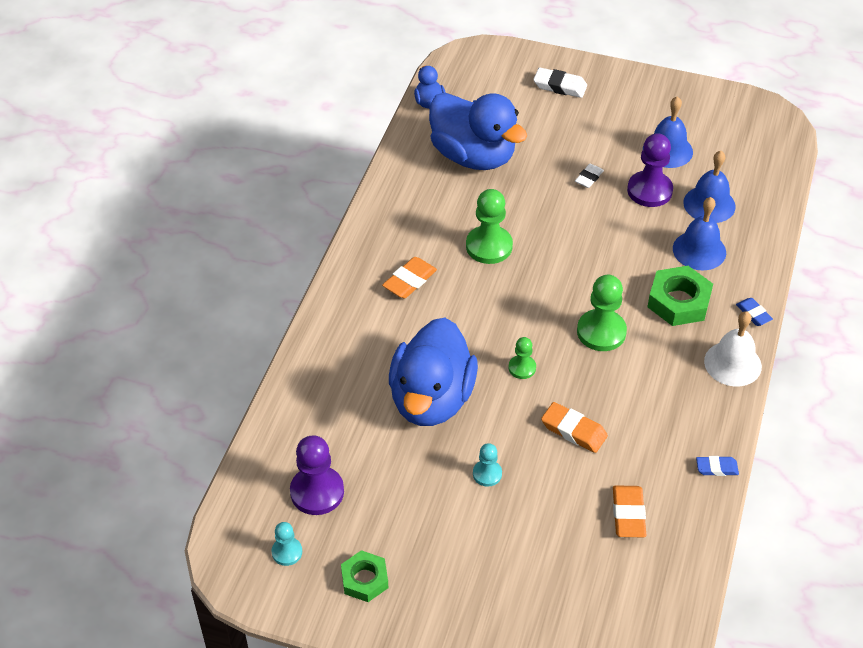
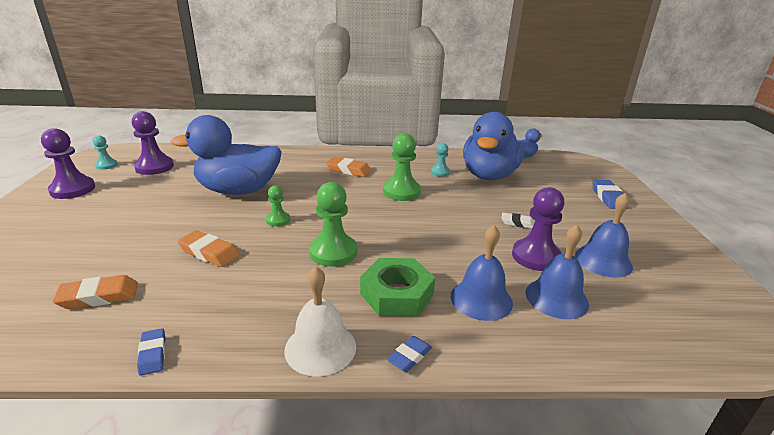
camera: 70 degrees right, 20 degrees down
(364, 579) = (72, 189): green nut -> purple pawn
(487, 474) = (162, 219): turquoise pawn -> turquoise pawn (440, 172)
(560, 86) = (608, 197): white eraser -> blue eraser
(573, 430) = (209, 252): orange eraser -> orange eraser turned 75 degrees counterclockwise

